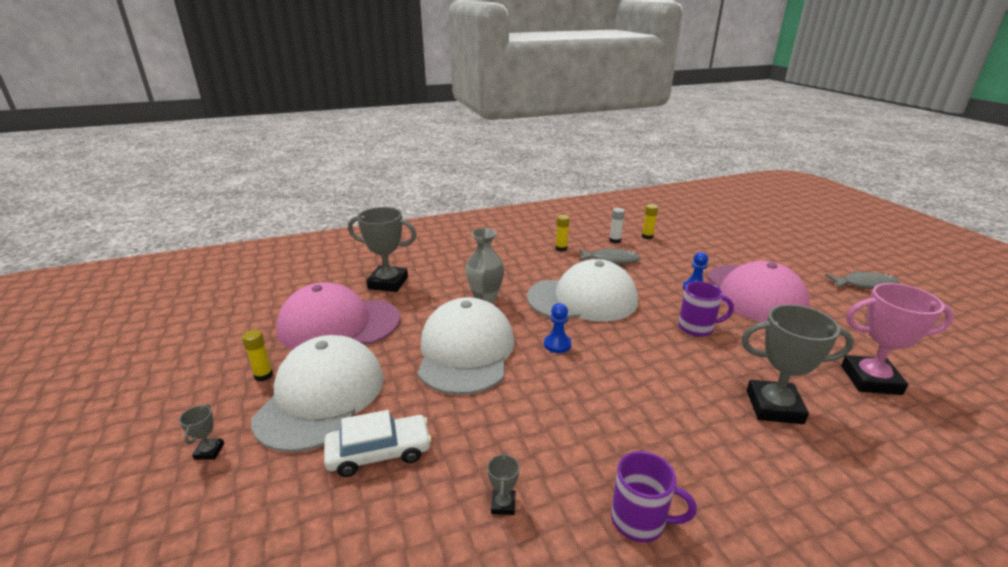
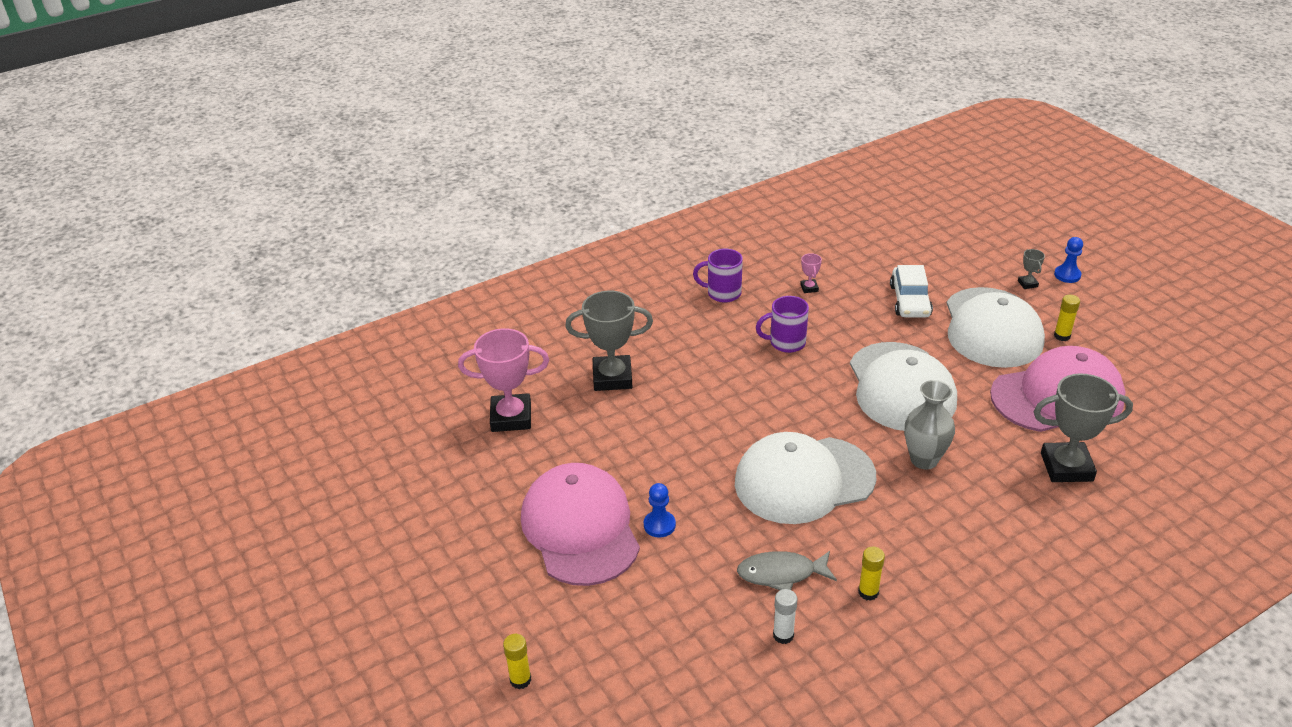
camera: 170 degrees right, 10 degrees up
(379, 452) = (910, 300): white car -> white car turned 60 degrees counterclockwise
(503, 504) = (809, 288): grey trophy -> pink trophy
(557, 344) = (814, 409): blue pawn -> blue pawn (1067, 275)
(647, 237) = (726, 660): yellow glue stick -> yellow glue stick (520, 680)
(697, 328) = (665, 455): purple mug -> purple mug (786, 343)
(865, 284) = (414, 575): grey fish -> none

